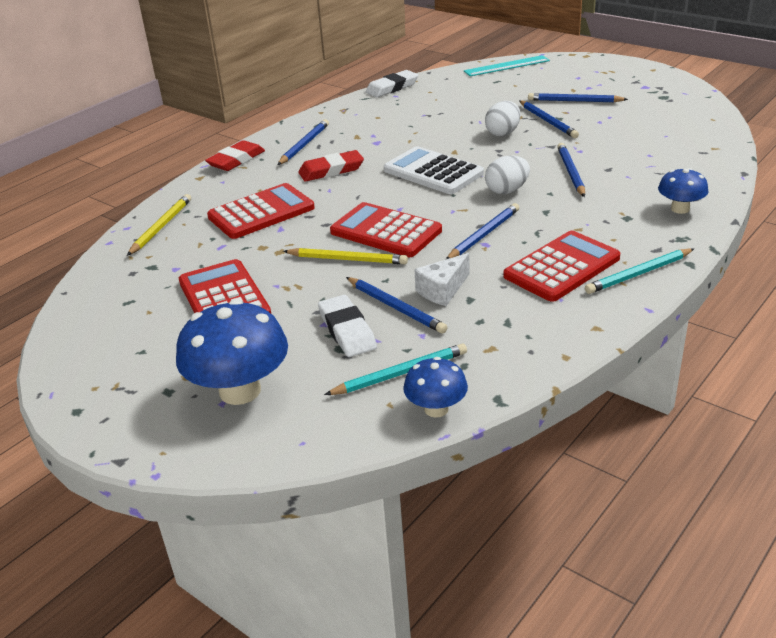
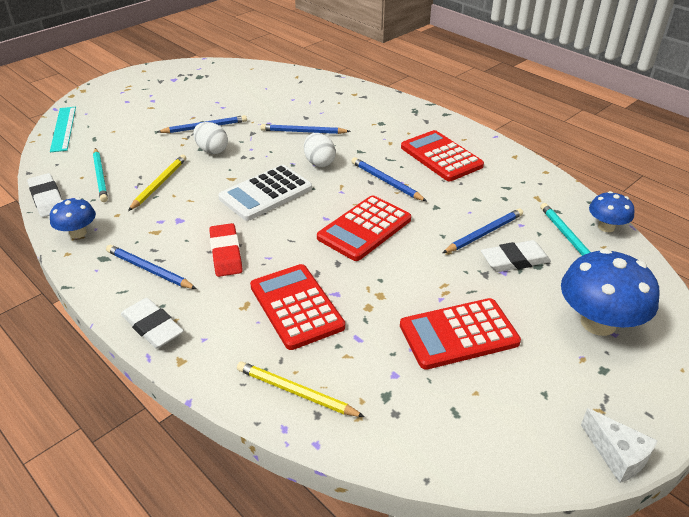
camera: 85 degrees left, 5 degrees up
(236, 160) = (152, 327): red eraser -> white eraser
(347, 259) = (406, 253): yellow pencil -> yellow pencil (159, 184)
(442, 290) = (463, 209): white cheese -> white cheese (617, 455)
(574, 101) = (175, 110): blue pencil -> none
(639, 274) = (454, 132): turquoise pencil -> turquoise pencil (100, 176)
(680, 209) = (377, 104): blue mushroom -> blue mushroom (78, 233)

